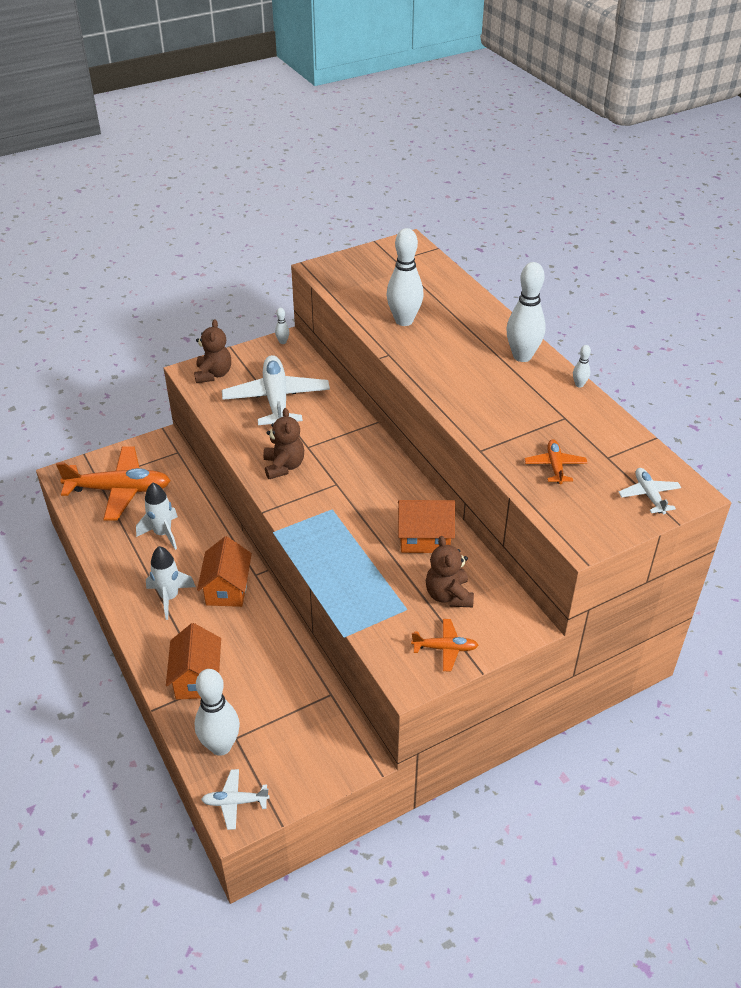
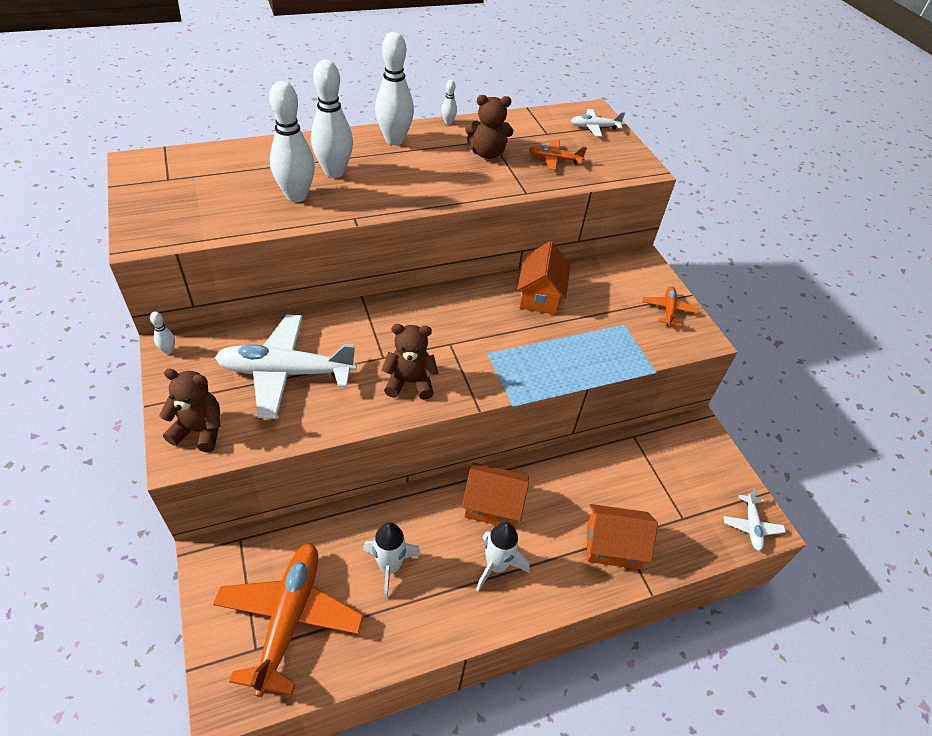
camera: 85 degrees left, 5 degrees up
(221, 746) = (693, 532): white bowling pin -> white bowling pin (334, 172)
(448, 595) = (610, 295): brown teddy bear -> brown teddy bear (487, 153)

